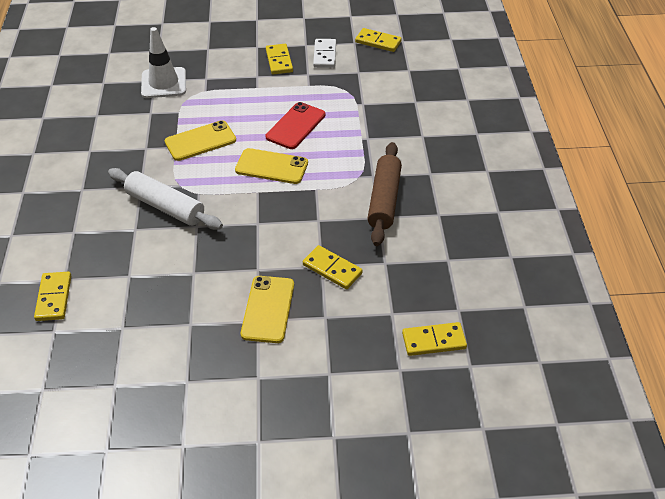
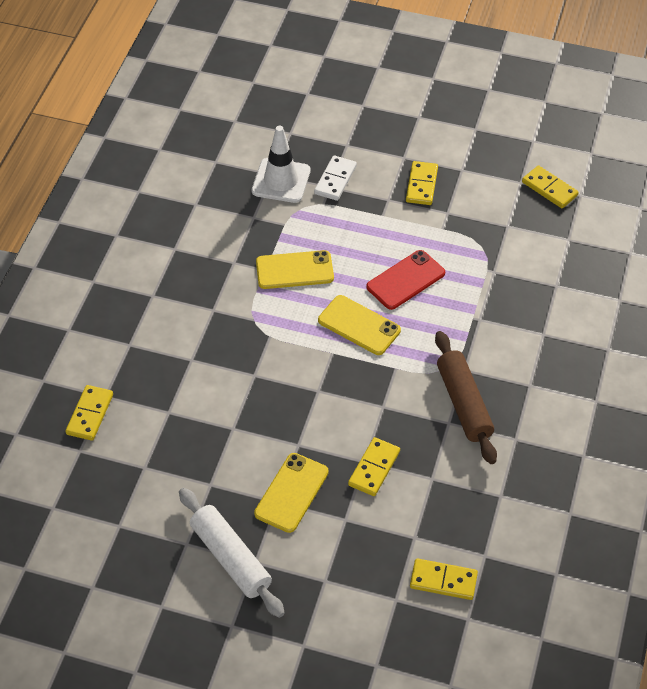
camera: 20 degrees right, 5 degrees up
(165, 207) = (230, 342): white rolling pin -> white rolling pin (230, 558)
(325, 55) = (478, 191): white domino -> white domino (335, 180)
(332, 269) = (374, 468): yellow domino -> yellow domino turned 60 degrees clockwise
(384, 200) = (463, 403): brown rolling pin -> brown rolling pin turned 45 degrees counterclockwise

